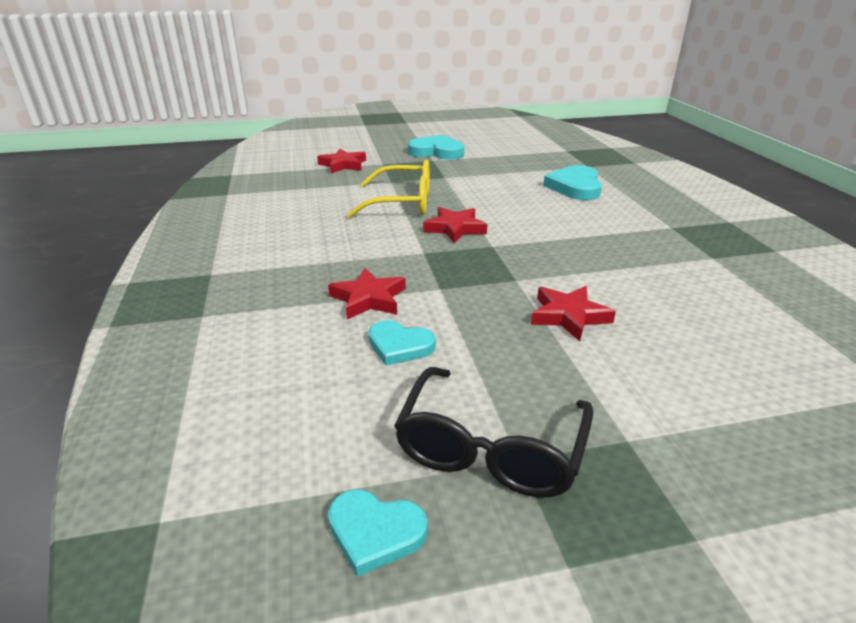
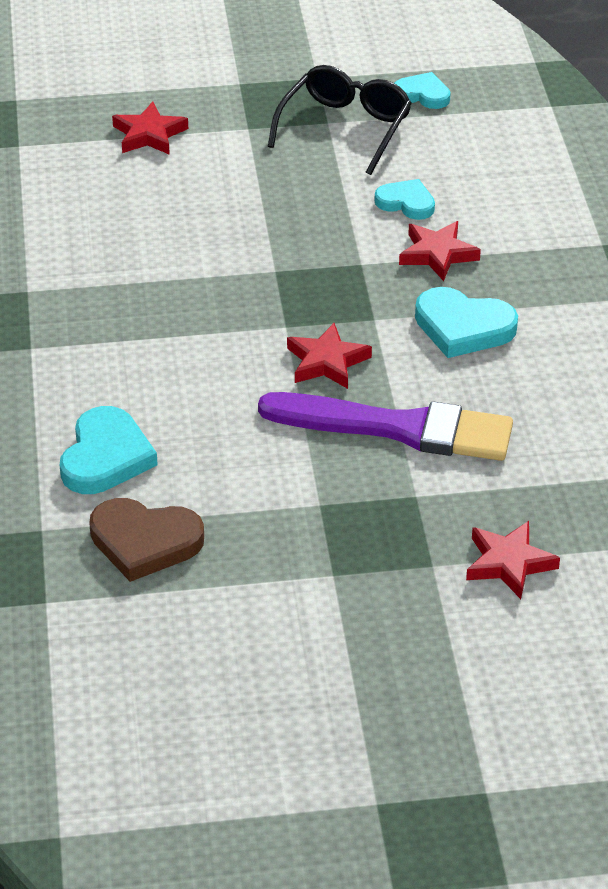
camera: 175 degrees left, 10 degrees up
(402, 202) = (398, 428): yellow glasses -> purple brush
(437, 152) = (319, 611): turquoise heart -> turquoise heart (463, 327)
(532, 164) = (145, 542): none -> brown heart
(569, 316) = (240, 223): red star -> red star (149, 134)

